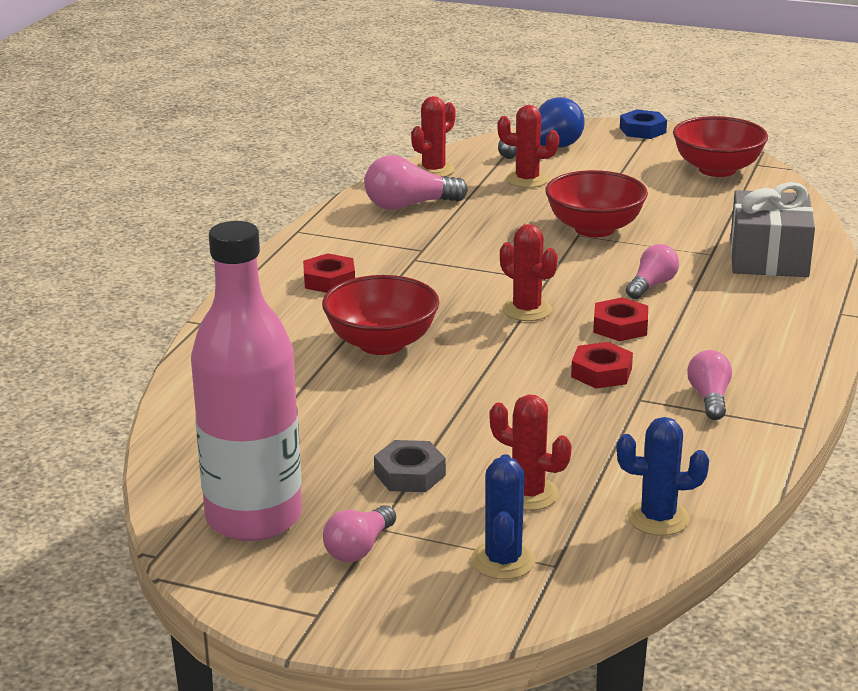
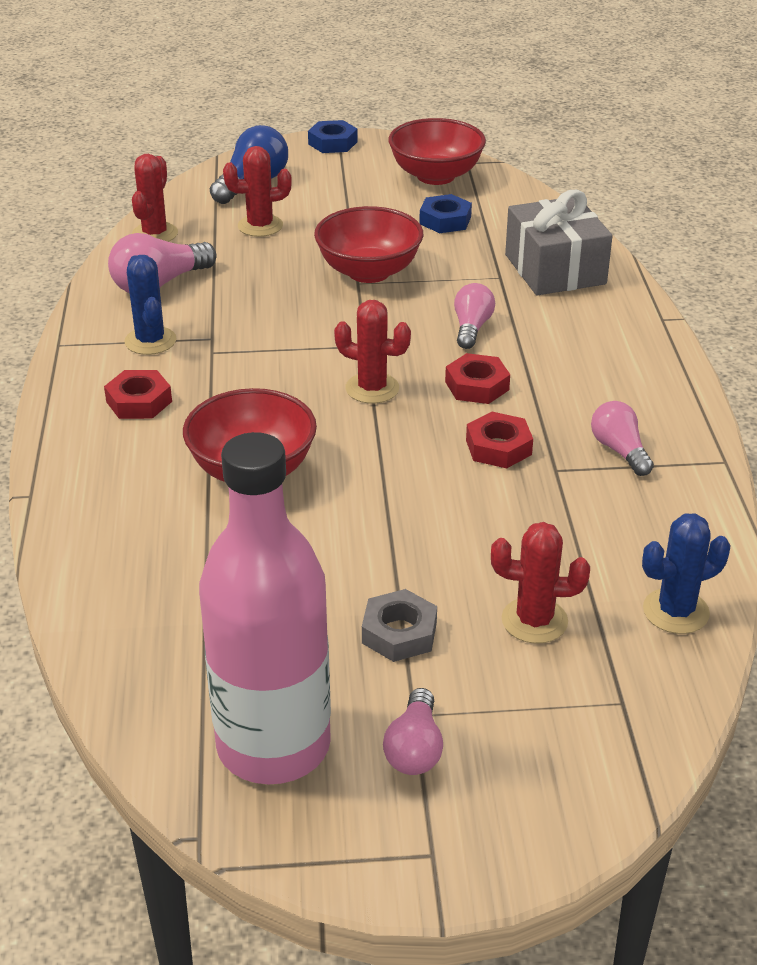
camera: 25 degrees left, 10 degrees up
(503, 561) = (569, 714): blue cactus -> blue cactus (150, 341)
(697, 203) = (445, 220): none -> blue nut

